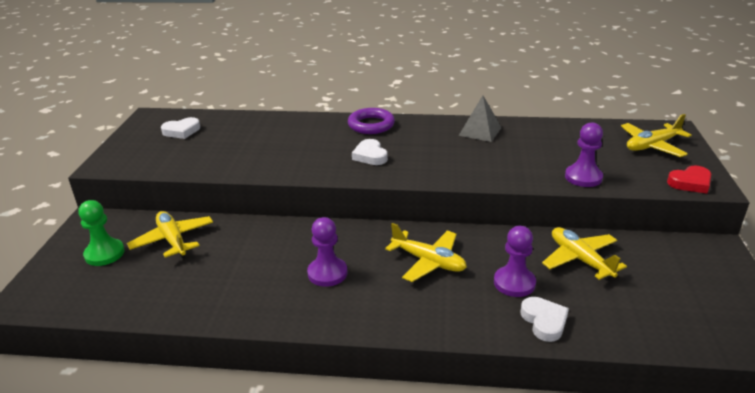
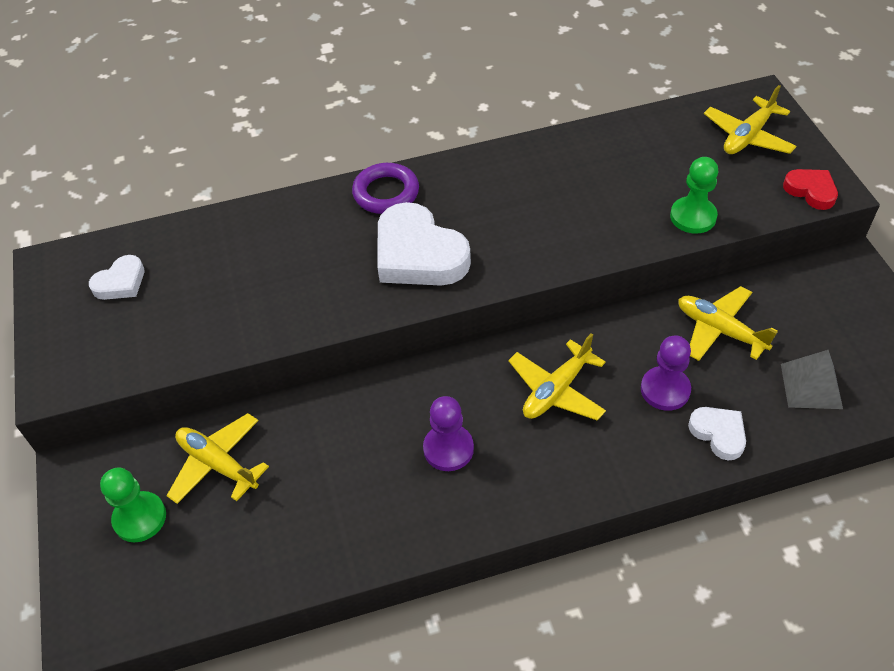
camera: 20 degrees left, 20 degrees up
(370, 156) = (418, 254): white heart -> white heart, size x1.92
(428, 261) = (556, 390): yellow plane -> yellow plane turned 120 degrees clockwise
(480, 131) = (534, 166): grey pyramid -> grey pyramid (811, 386)
(583, 177) = (693, 217): purple pawn -> green pawn
(690, 183) = (811, 191): red heart -> red heart turned 90 degrees counterclockwise

